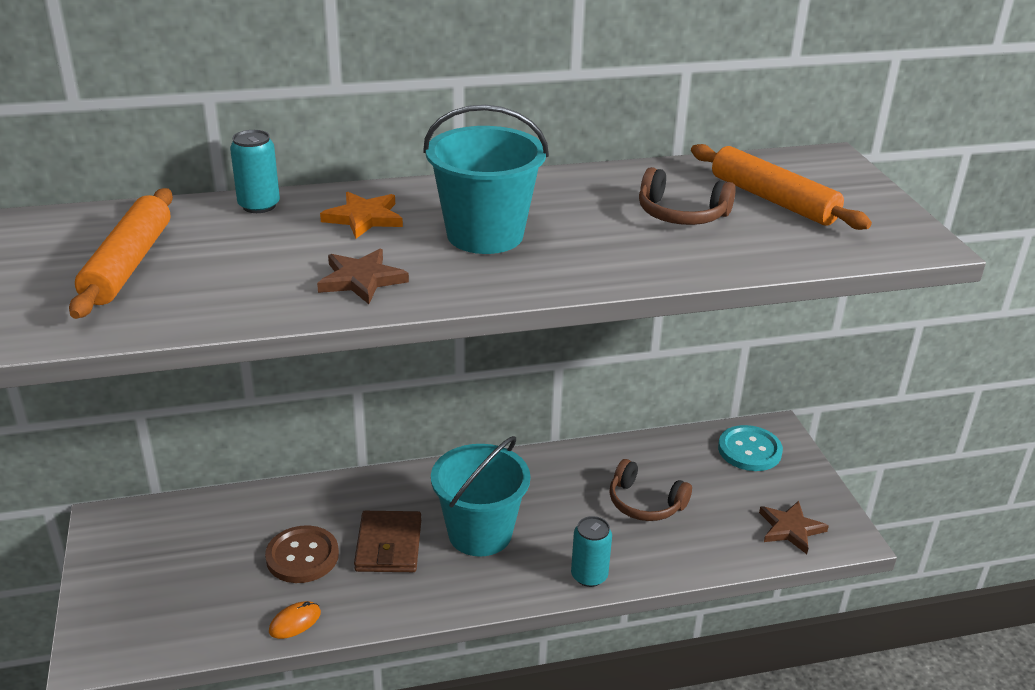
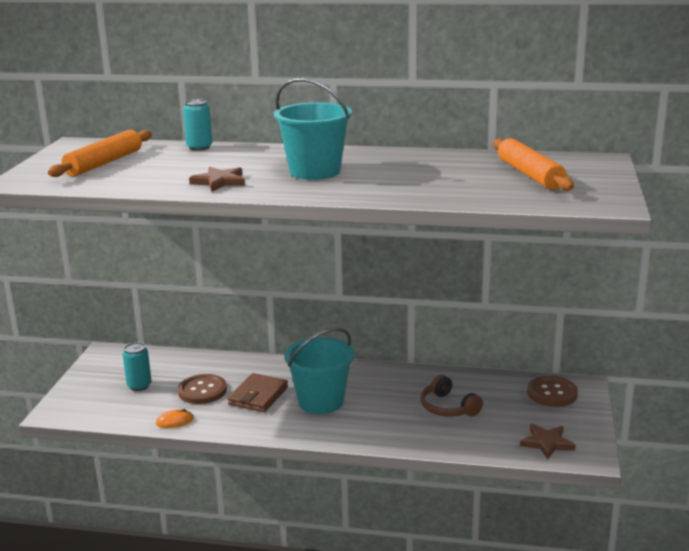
camera: 25 degrees right, 10 degrees down
(364, 218) = (252, 158): orange star -> none
(589, 576) = (377, 438): turquoise can -> turquoise can (139, 385)
(681, 214) = (454, 175): brown headphones -> none
(749, 450) = (552, 393): turquoise button -> brown button

